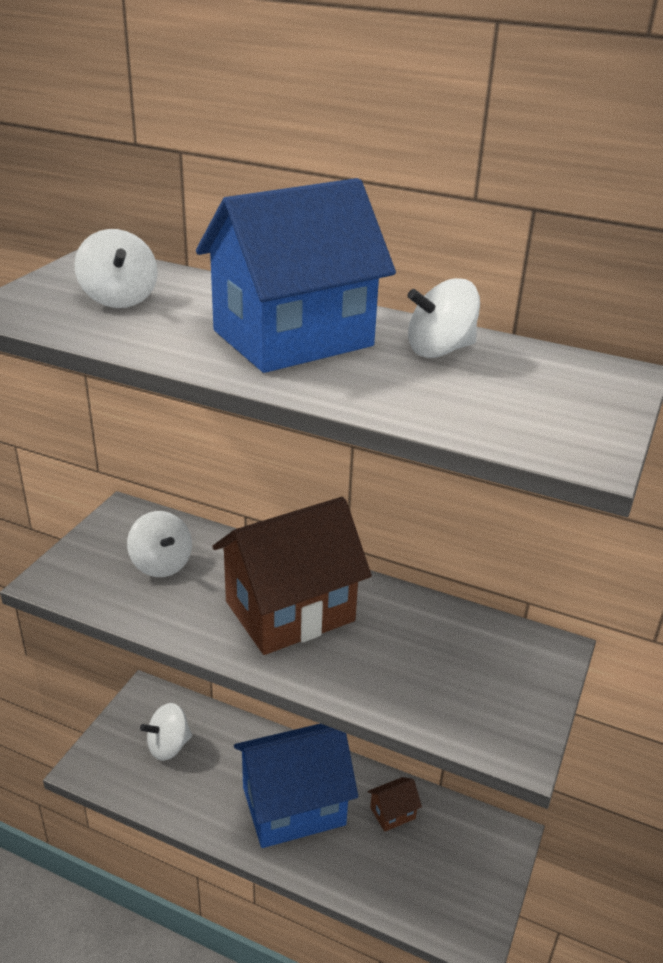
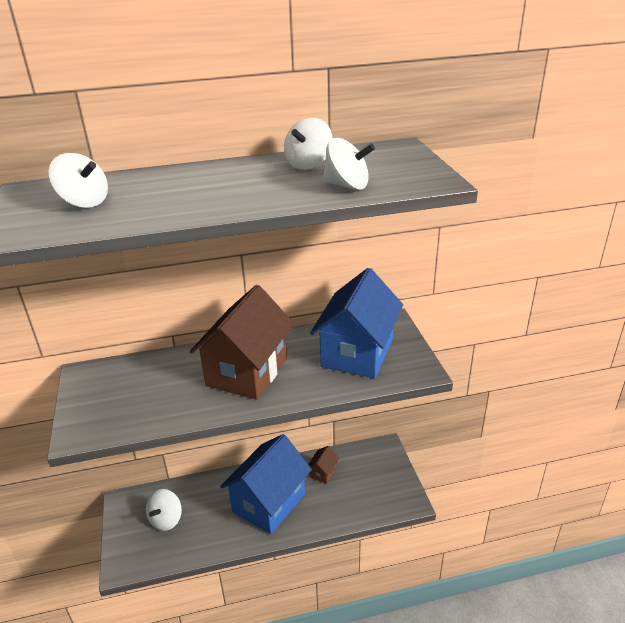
camera: 35 degrees left, 0 degrees up
(161, 564) = (142, 388): white spinning top -> white spinning top (347, 186)
(293, 338) = (225, 185): blue house -> blue house (357, 353)

